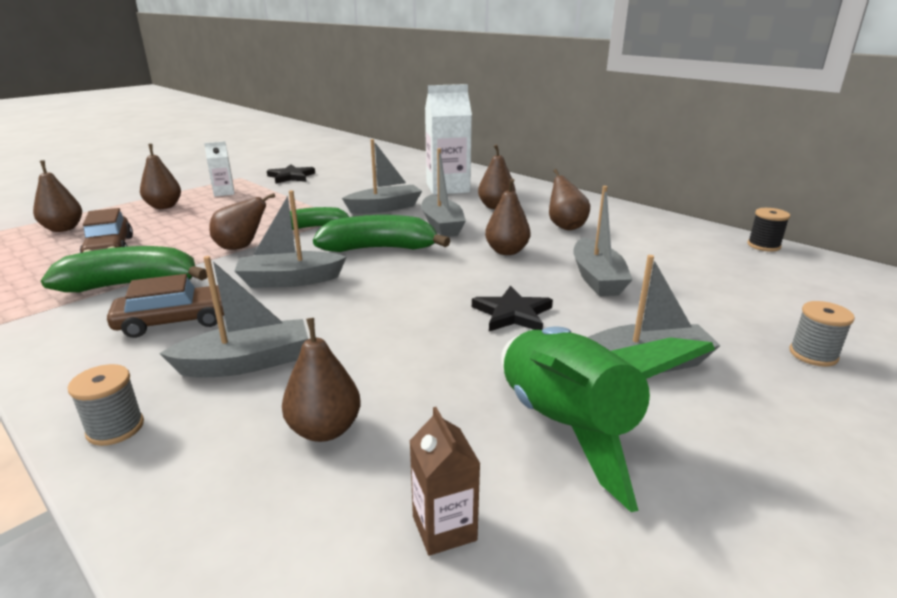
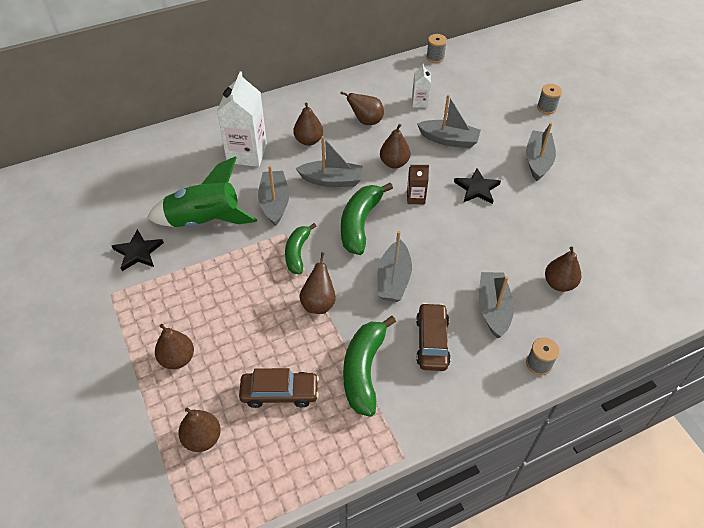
camera: 70 degrees left, 25 degrees up
(224, 192) = (160, 309): white carton -> white carton (419, 102)
(444, 528) = (623, 258): brown carton -> brown carton (415, 198)
(566, 427) = (576, 205): green rocket -> green rocket (204, 220)
(763, 245) = (435, 57): black spool -> grey spool

